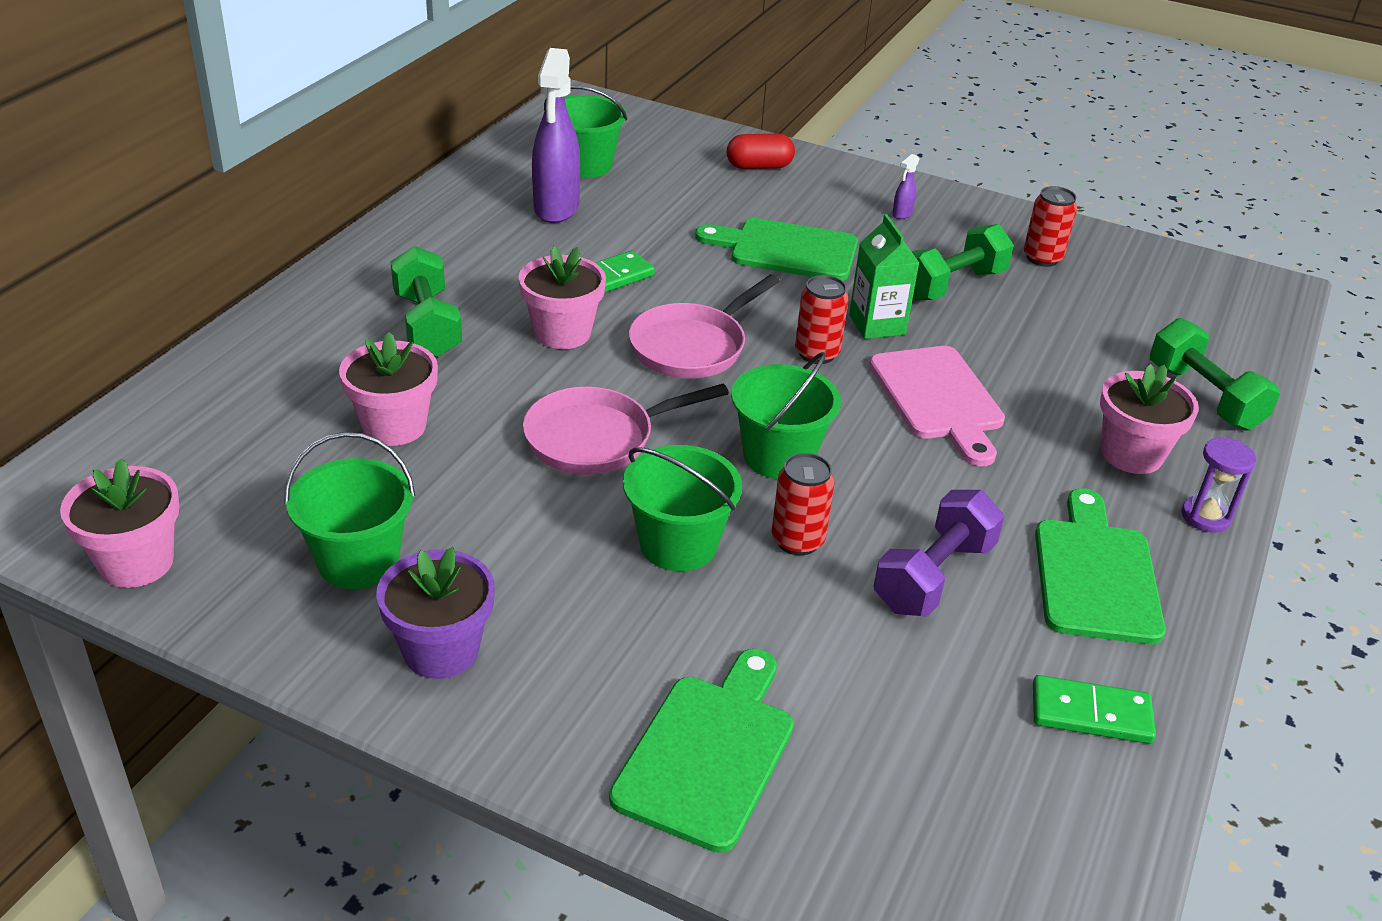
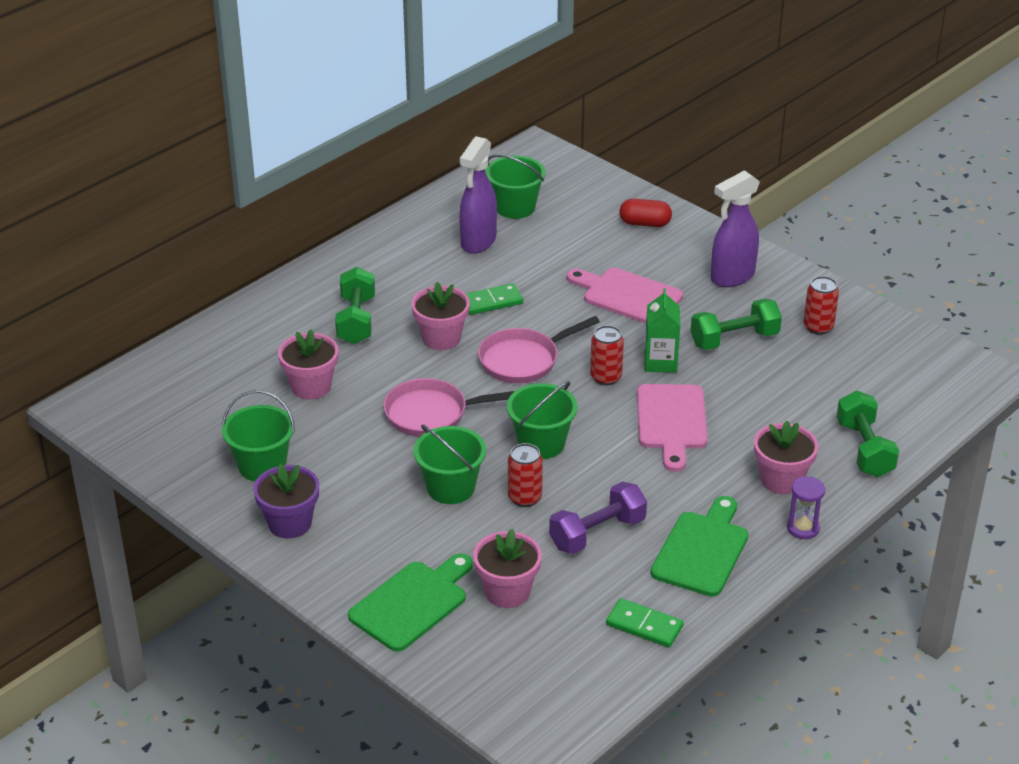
camera: 20 degrees right, 0 degrees up
(136, 562) = (142, 446): pink flower pot -> pink flower pot (507, 592)
(786, 250) = (628, 296): green cutting board -> pink cutting board
(902, 214) = (732, 277): purple spray bottle -> purple spray bottle, size x2.49

